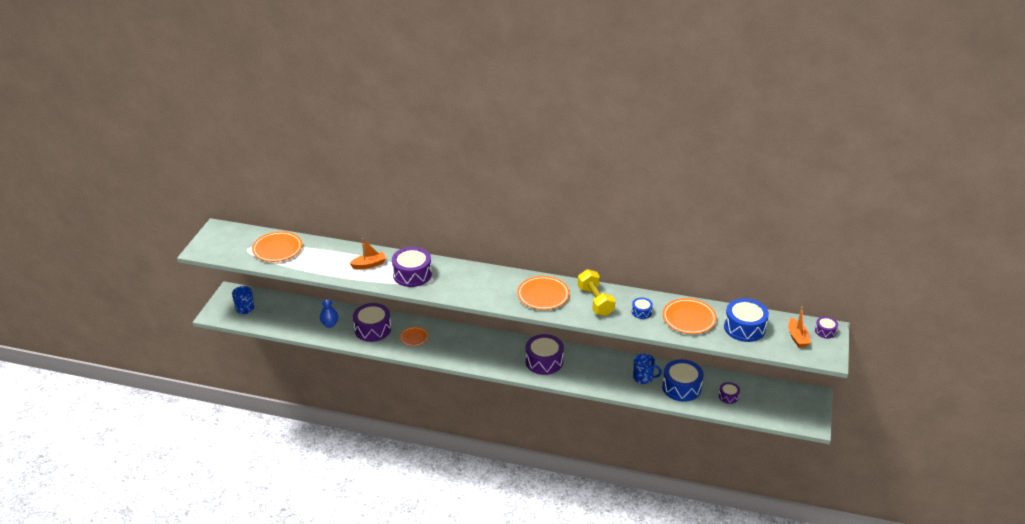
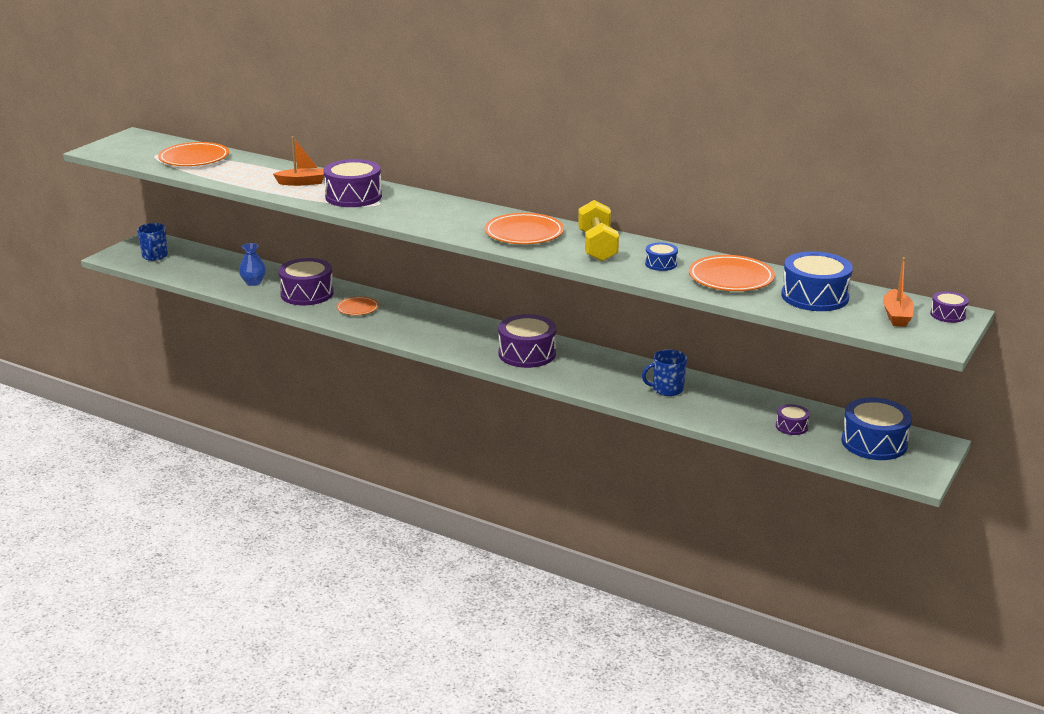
camera: 15 degrees right, 10 degrees down
(643, 378) = (667, 389): blue mug -> blue mug turned 135 degrees clockwise
(681, 387) = (721, 407): blue drum -> blue drum (874, 443)

